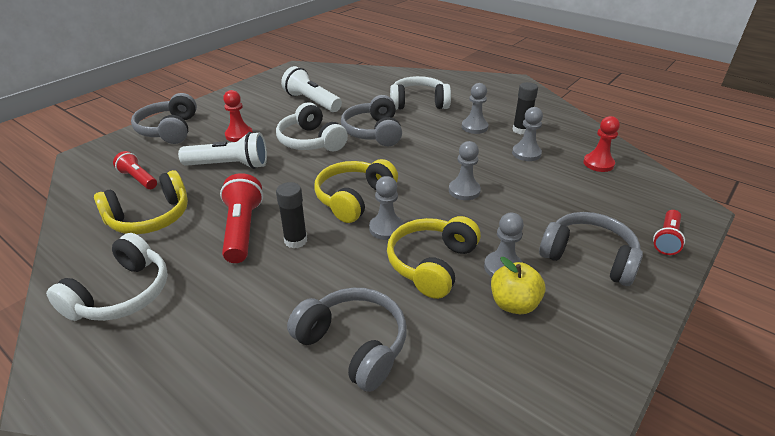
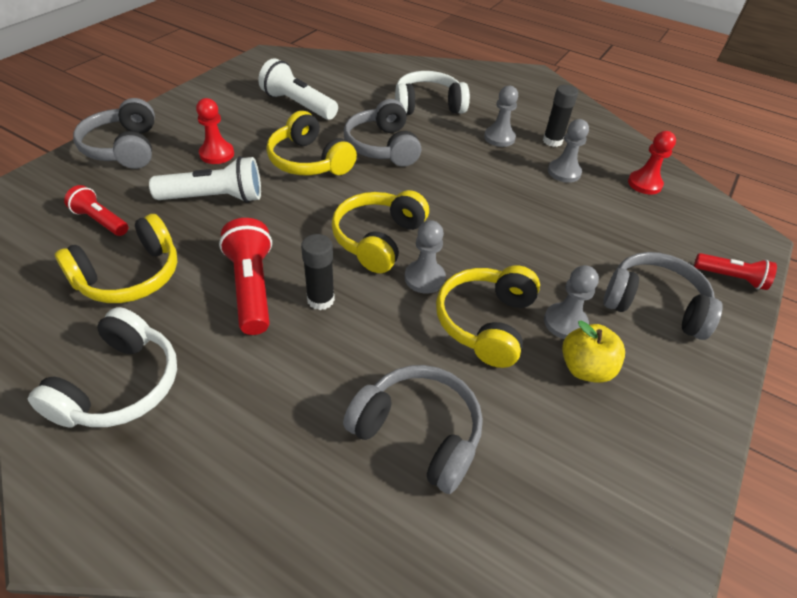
camera: 10 degrees left, 10 degrees up
(311, 141) = (309, 161): white headphones -> yellow headphones
(464, 191) = (503, 224): grey pawn -> none
(666, 239) = (731, 278): red flashlight -> red flashlight turned 90 degrees counterclockwise

